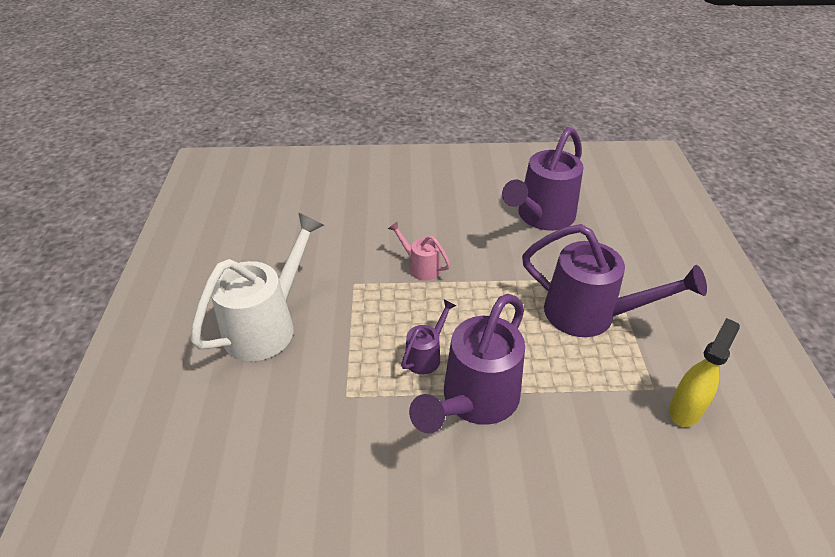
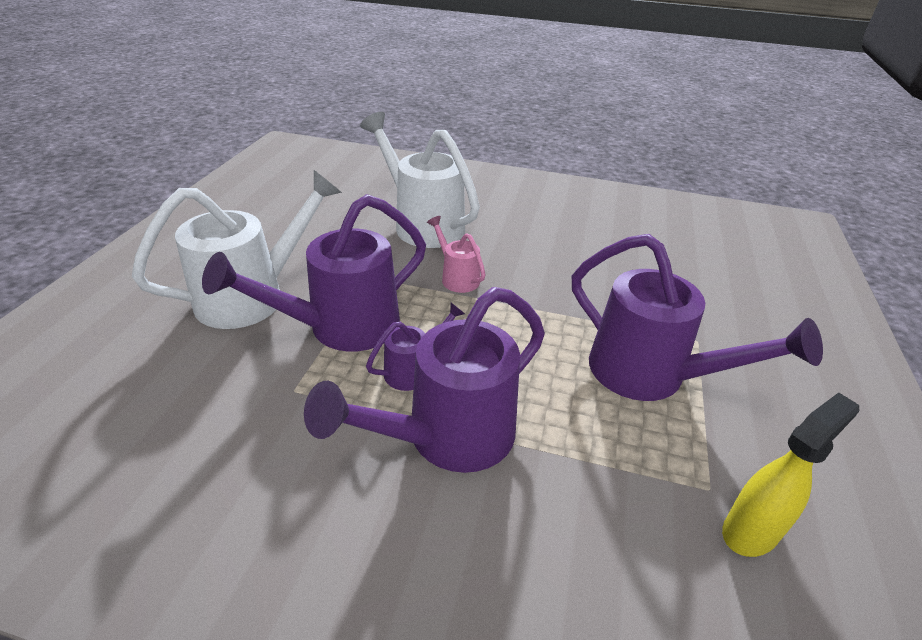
camera: 15 degrees right, 5 degrees down
(369, 222) = (423, 224): none -> white watering can
(541, 217) = (628, 258): purple watering can -> purple watering can (342, 327)

